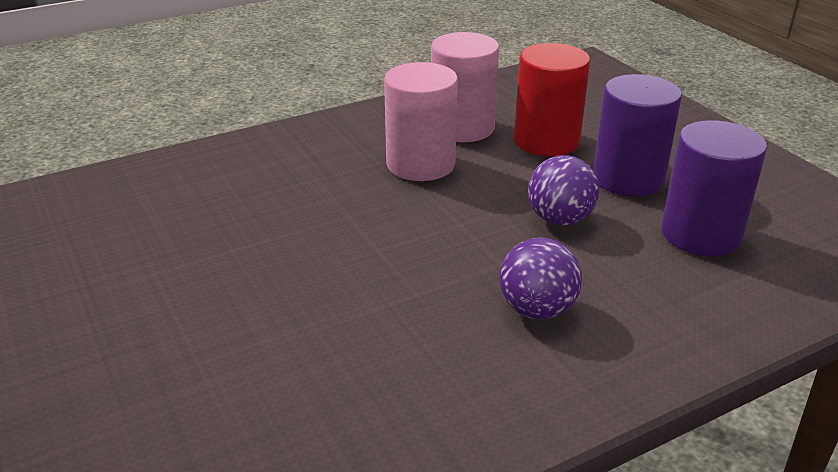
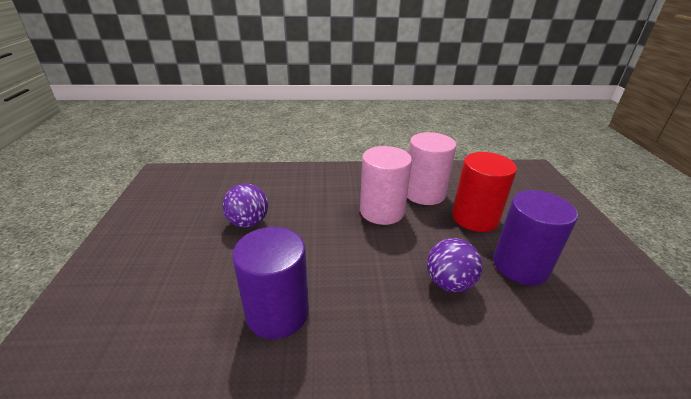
camera: 25 degrees right, 0 degrees up
(537, 310) = (385, 358): purple ball -> purple ball (248, 222)
(700, 234) = (559, 337): purple cylinder -> purple cylinder (277, 312)

